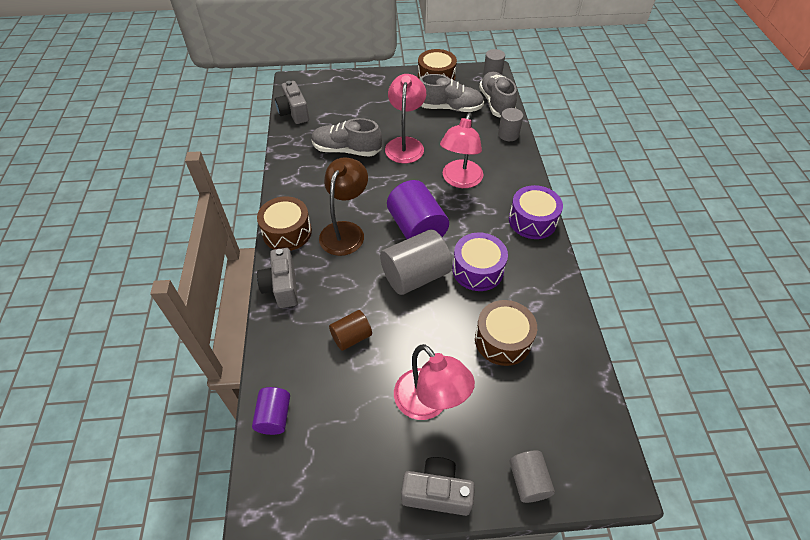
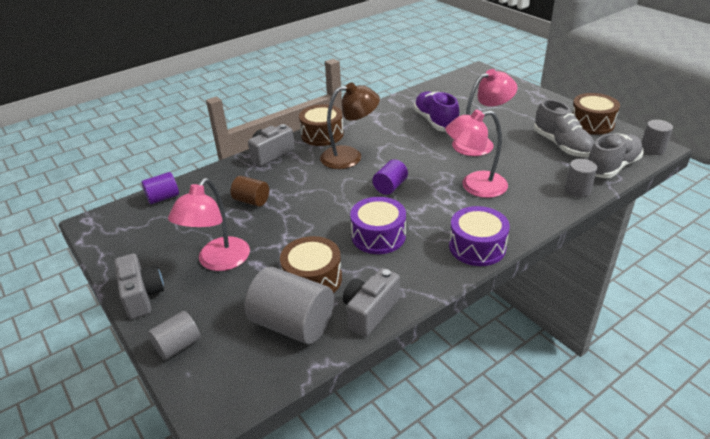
camera: 60 degrees right, 15 degrees down
(293, 112) = (444, 85): grey camera -> grey camera (370, 312)
(346, 150) = (435, 122): grey shoe -> purple shoe
(415, 276) = (338, 206): grey cylinder -> grey cylinder (293, 324)
(417, 228) = (390, 187): purple cylinder -> purple cylinder, size x0.56

